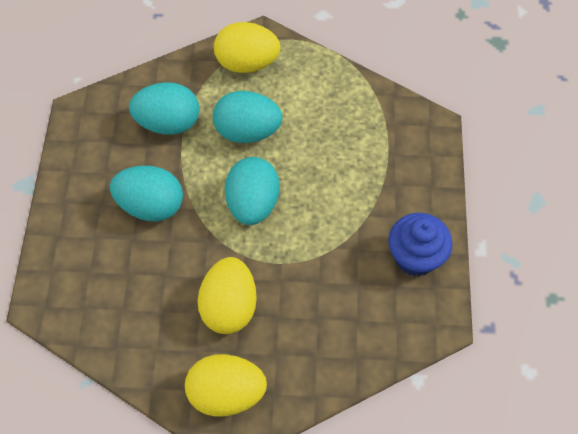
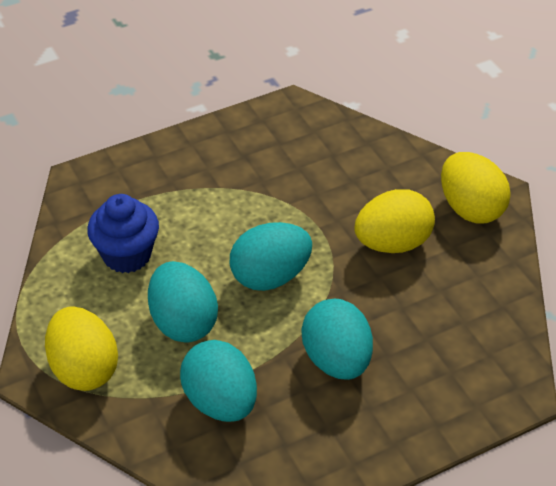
camera: 120 degrees left, 15 degrees down
(415, 257) = (241, 141): blue cupcake -> blue cupcake (127, 255)

